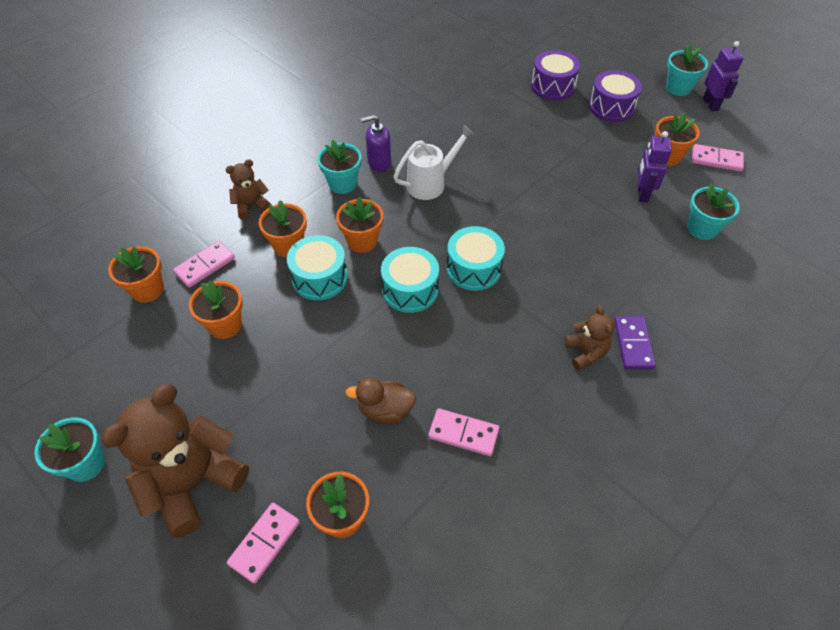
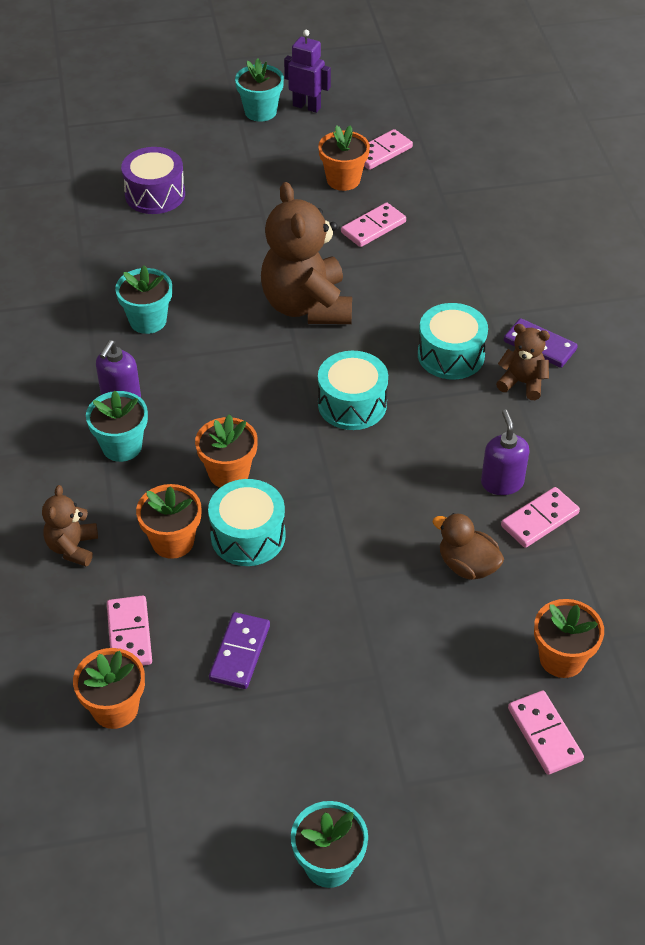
camera: 55 degrees left, 5 degrees down
(193, 482) = (430, 769): brown teddy bear -> brown teddy bear (307, 306)
(225, 325) = (240, 653): orange flower pot -> purple domino
(385, 410) = (467, 565): brown duck -> brown duck turned 90 degrees clockwise
(410, 290) = (334, 468): turquoise drum -> turquoise drum (451, 355)
(431, 183) = (199, 372): white watering can -> none
(479, 391) = (502, 482): none -> purple soap dispenser
(611, 107) = (235, 173): purple drum -> none
(642, 194) = (373, 227): purple robot -> pink domino
(702, 228) = (454, 217): turquoise flower pot -> turquoise flower pot (148, 320)

